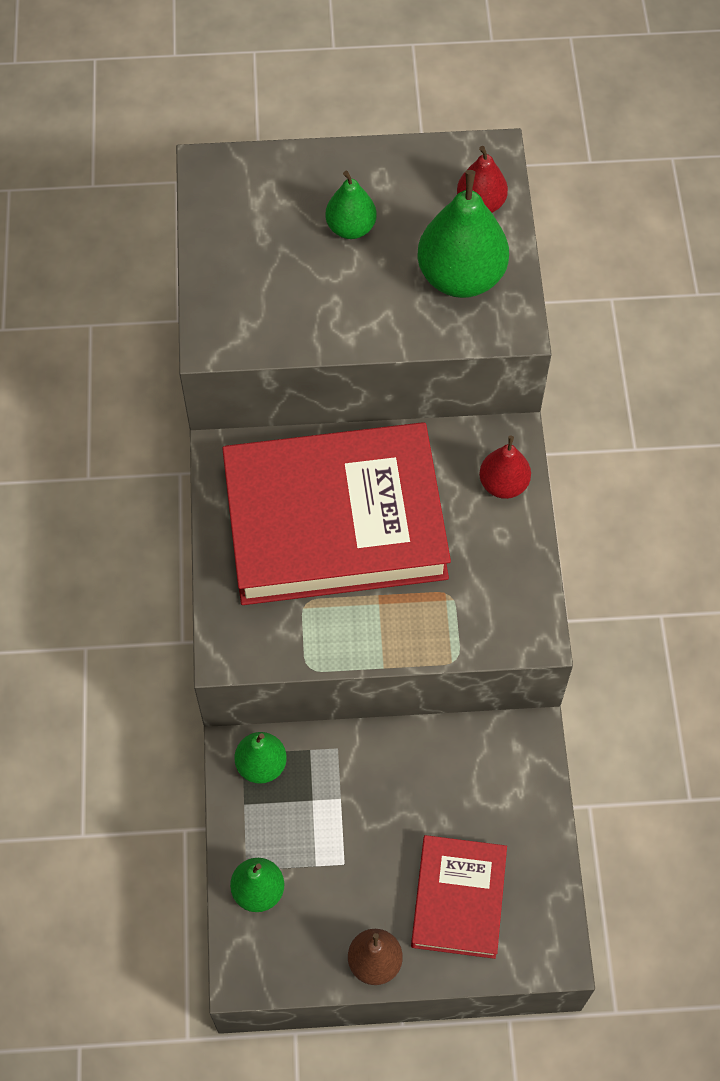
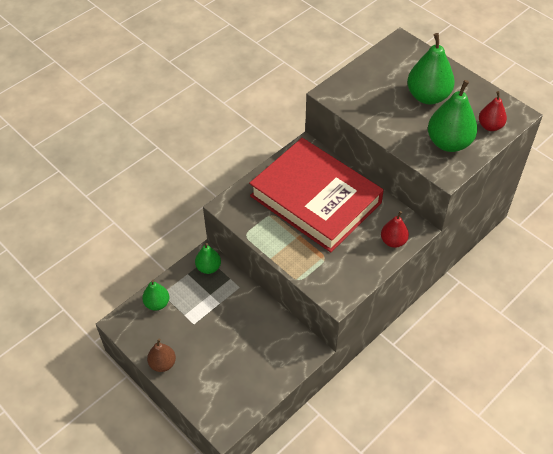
camera: 50 degrees right, 10 degrees down
(351, 228) = (428, 96): green pear -> green pear, size x1.74
(458, 899) = (215, 374): red book -> none

